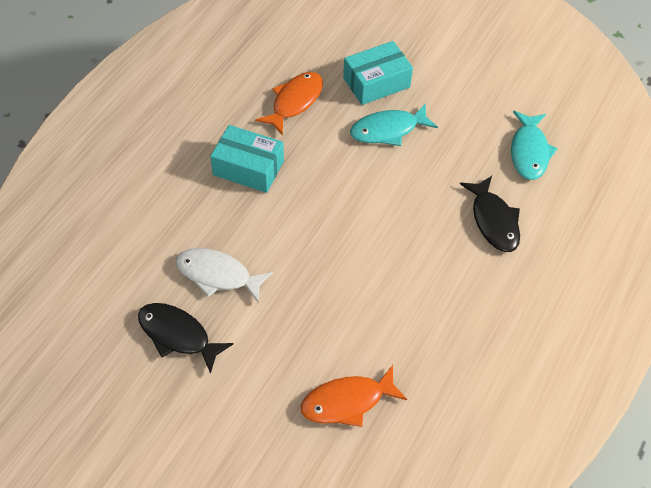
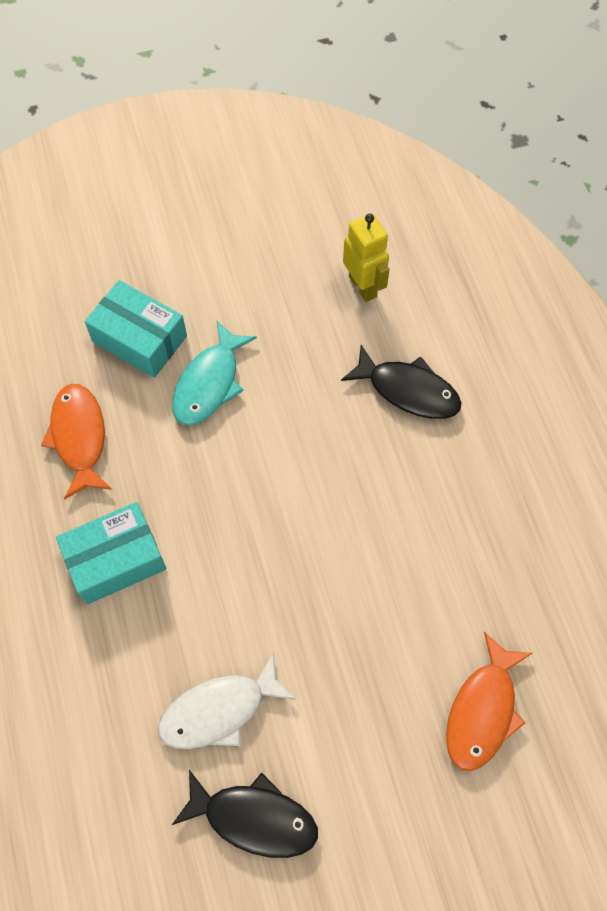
camera: 45 degrees left, 10 degrees up
(178, 335) = (254, 818): black fish -> black fish turned 150 degrees counterclockwise
(376, 82) = (139, 339): turquoise box -> turquoise box turned 75 degrees counterclockwise
(529, 152) = (363, 286): turquoise fish -> yellow robot

